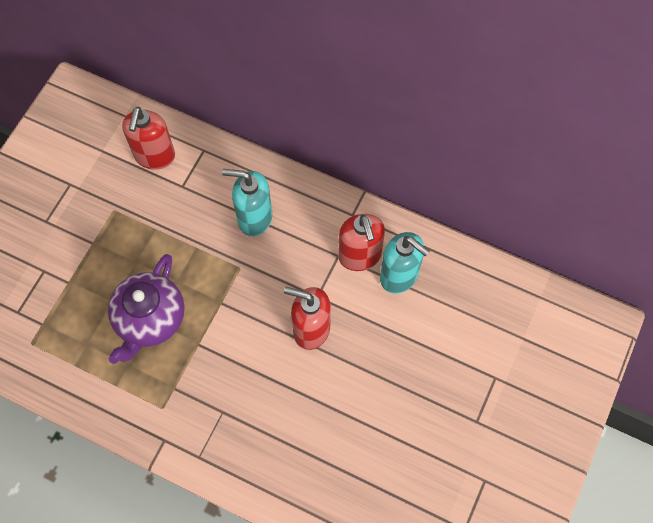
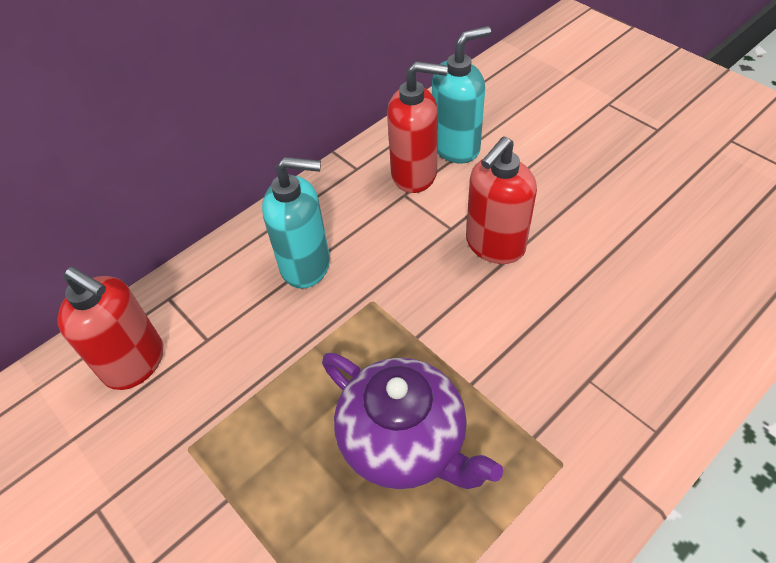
camera: 65 degrees left, 15 degrees down
(254, 218) = (306, 265): turquoise soap dispenser -> turquoise soap dispenser turned 120 degrees counterclockwise

